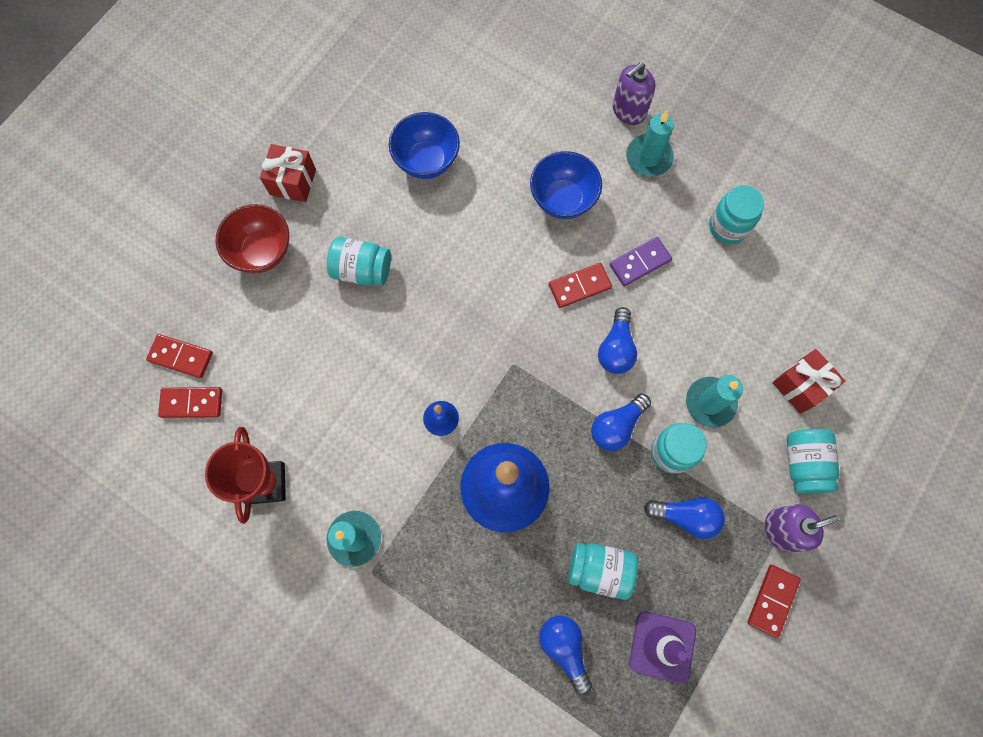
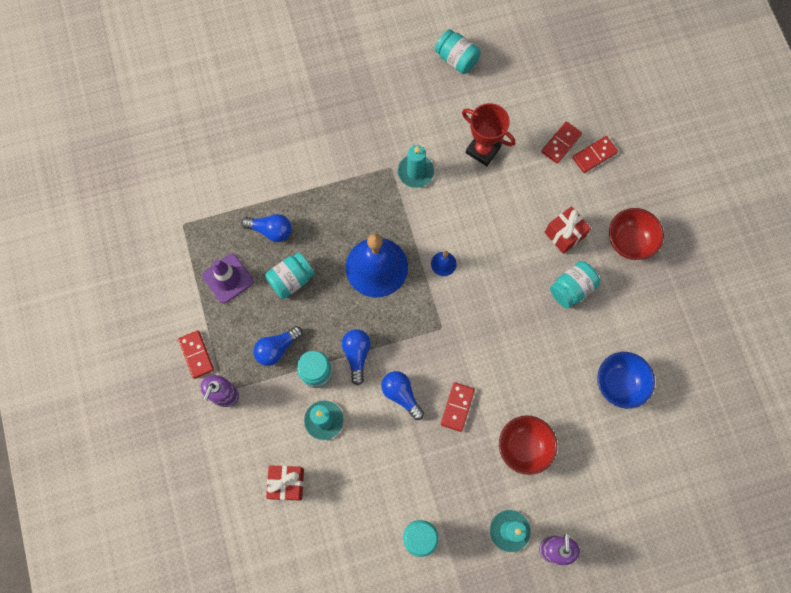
camera: 130 degrees right, 0 degrees up
(293, 182) = (666, 292): red gift -> red gift (564, 234)
(562, 200) = (523, 447): blue bowl -> red bowl
(640, 262) = (442, 458): purple domino -> none
(804, 464) = (245, 441): turquoise jar -> turquoise jar (456, 59)

